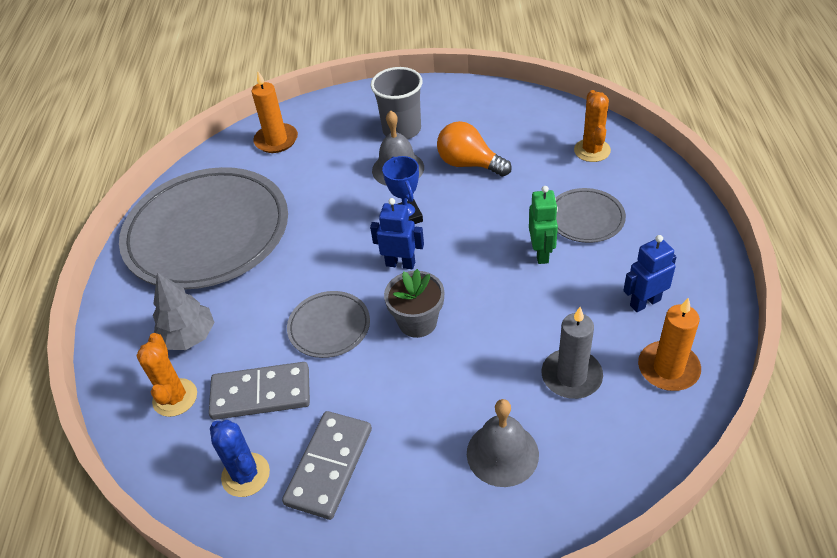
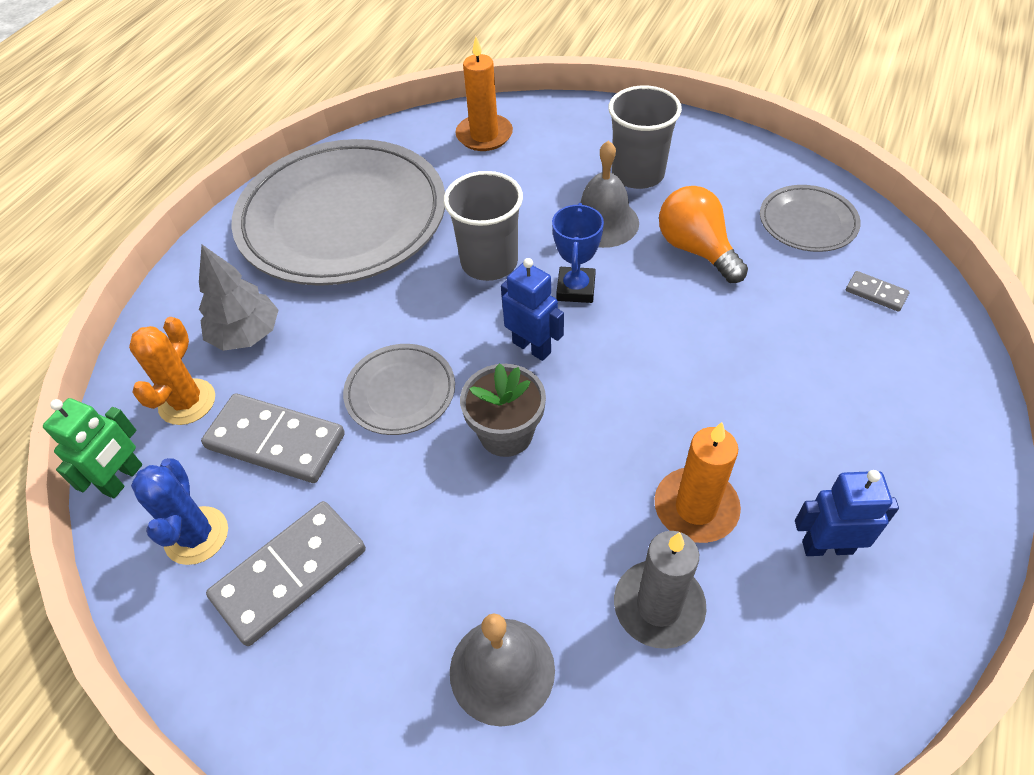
camera: 25 degrees right, 5 degrees up
(336, 222) = (489, 262): none -> grey cup
(541, 253) = (720, 410): green robot -> green robot (123, 479)
(585, 218) = (811, 386): grey plate -> grey plate (807, 222)
(592, 150) = (876, 293): orange cactus -> grey domino
(668, 368) = (805, 664): orange candle -> orange candle (696, 507)

